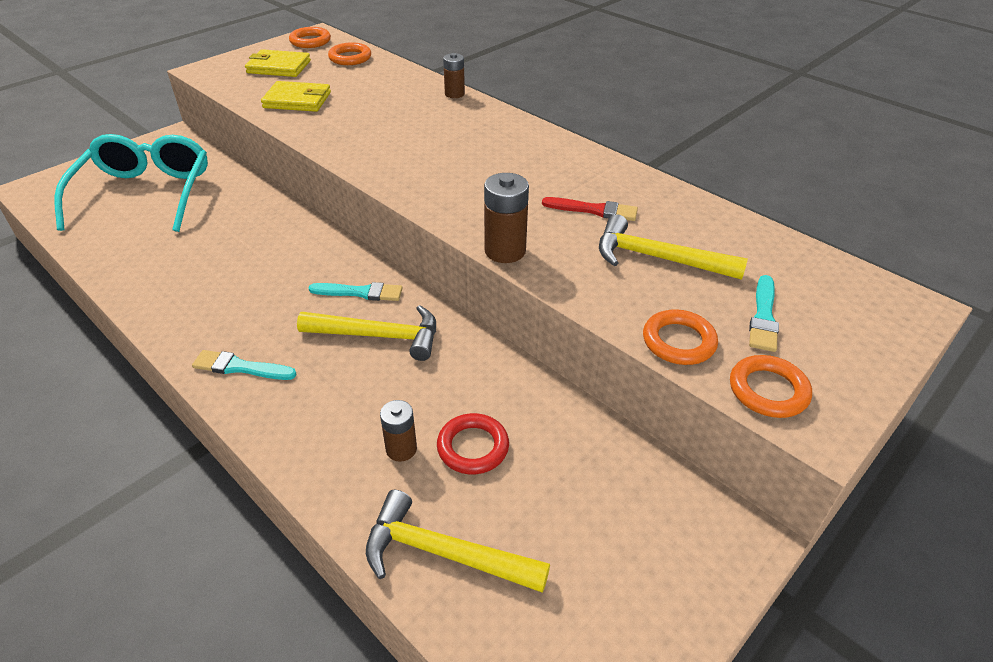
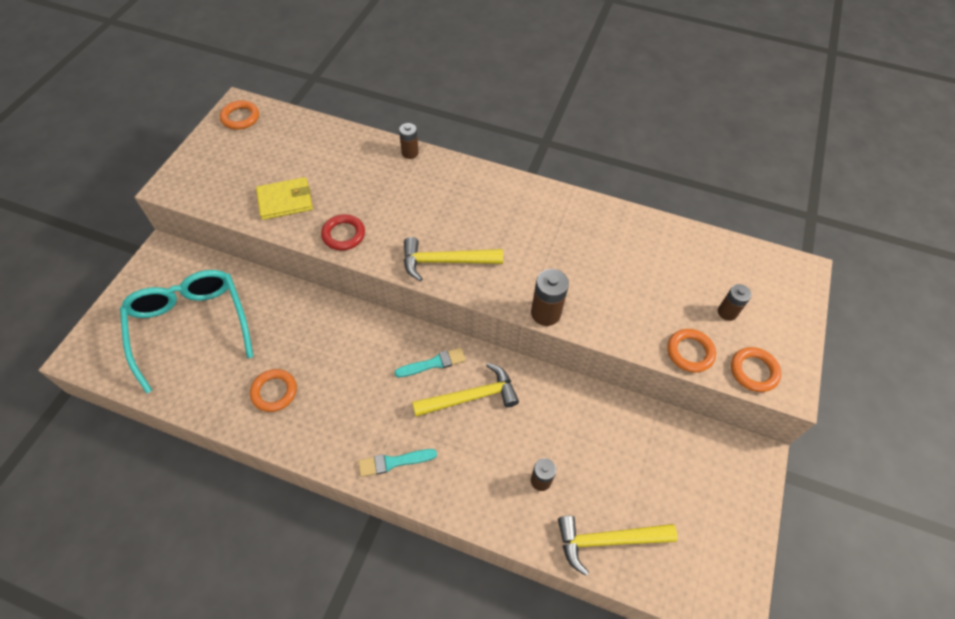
camera: 25 degrees left, 15 degrees up
(278, 67) = (237, 162): yellow wallet -> none
(350, 58) = (292, 131): orange ring -> orange ring (274, 392)
(473, 447) = (582, 460): red ring -> red ring (343, 234)
(594, 210) = (582, 251): red brush -> none
(658, 258) = (644, 284): yellow hammer -> yellow hammer (445, 261)
(763, 317) = (727, 312): turquoise brush -> brown battery

